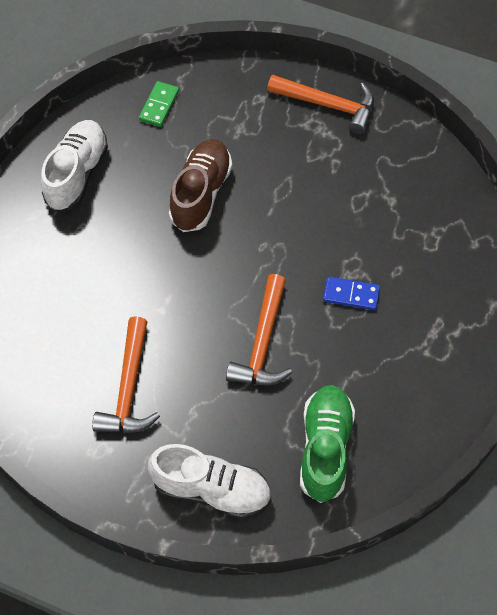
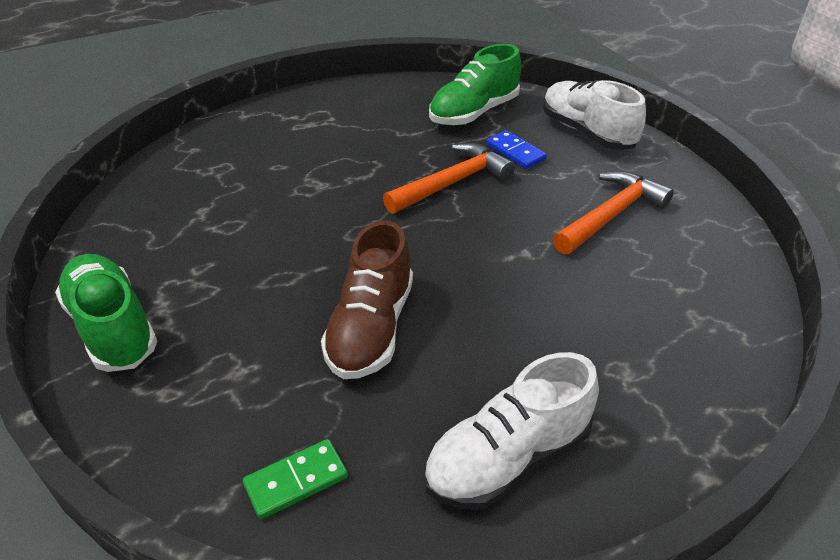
camera: 140 degrees left, 20 degrees down
(201, 193) = (371, 328): brown shoe -> brown shoe turned 45 degrees counterclockwise
(328, 105) = (113, 327): orange hammer -> green shoe
(351, 294) = (337, 172): blue domino -> blue domino (515, 152)

